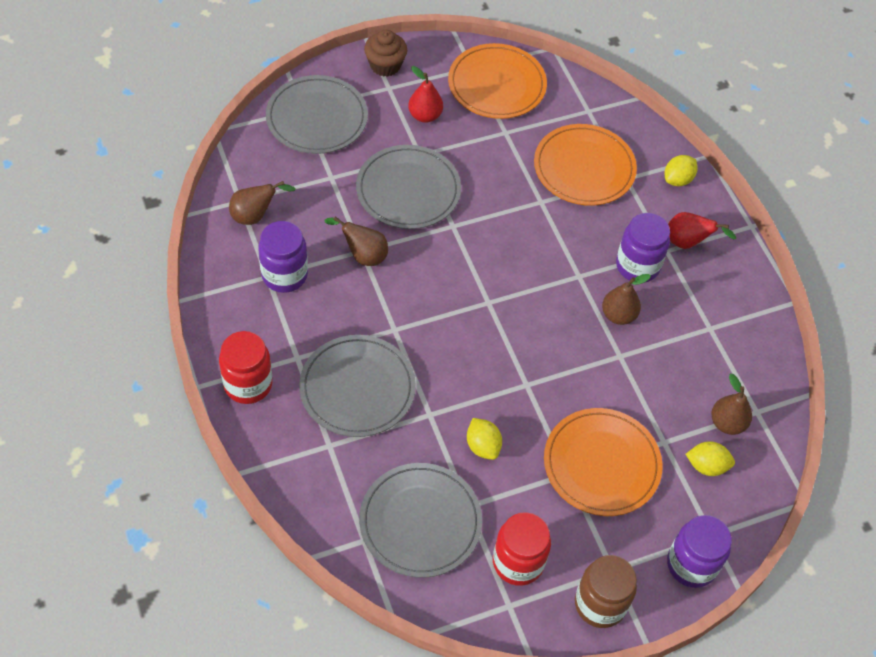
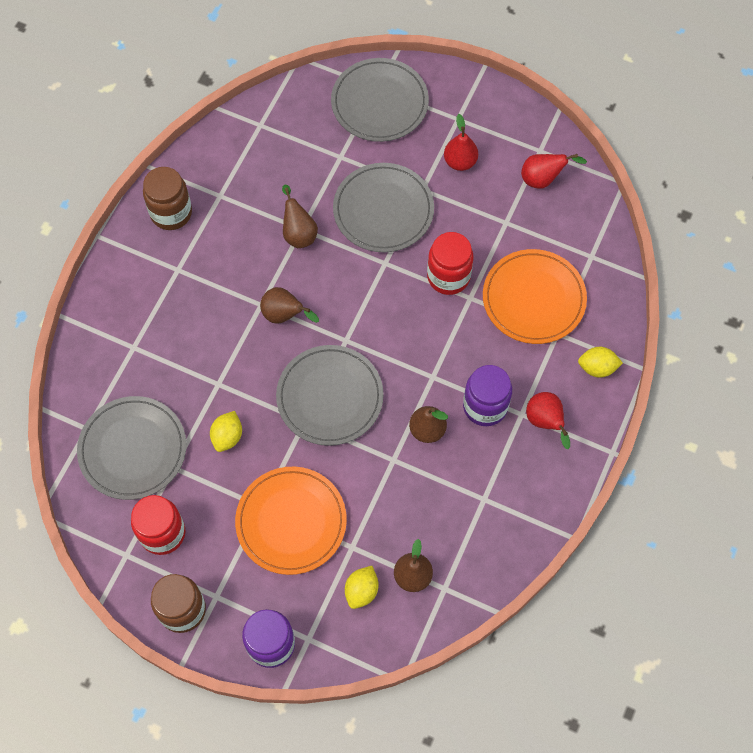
camera: 50 degrees right, 10 degrees up
(241, 320) = (171, 213): none -> brown jar
(248, 384) = (128, 261): red jar -> red jar (448, 277)
(255, 216) = (258, 144): brown pear -> brown pear (284, 315)
(284, 275) = (232, 204): purple jar -> none
(357, 388) = (192, 324): grey plate -> grey plate (330, 397)
(385, 65) = (475, 98): brown cupcake -> none
(497, 84) = (543, 179): orange plate -> red pear
(706, 466) = (361, 591): yellow lemon -> yellow lemon turned 60 degrees clockwise

